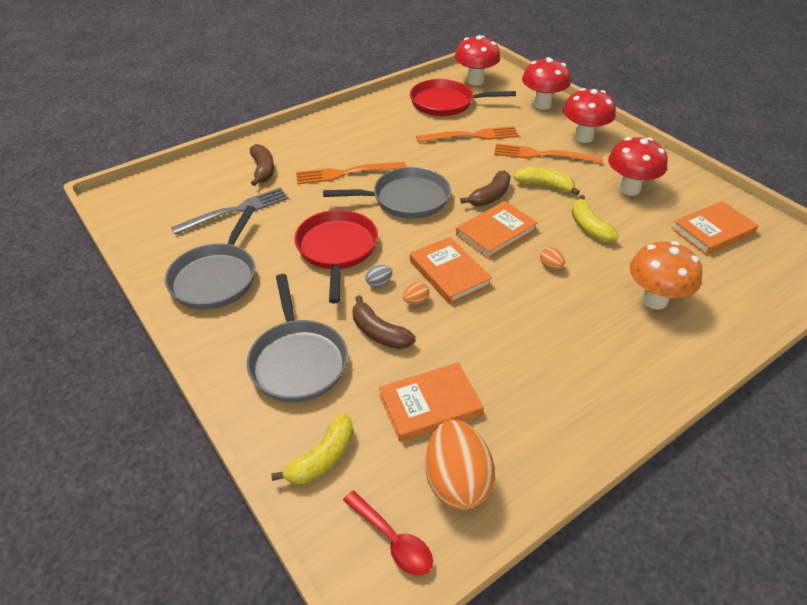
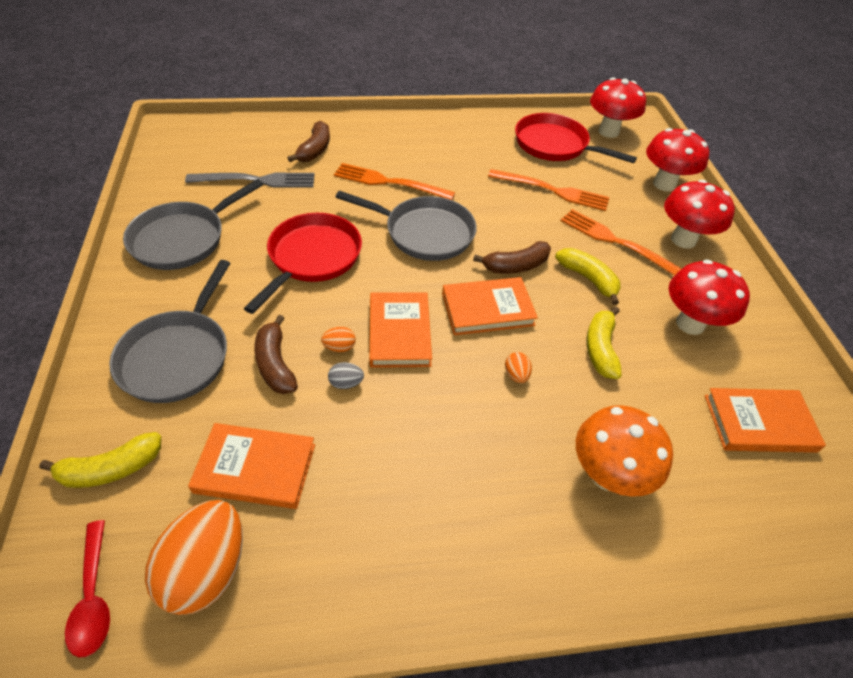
camera: 25 degrees right, 5 degrees up
(379, 283) = (321, 311): grey egg -> grey egg (346, 383)

